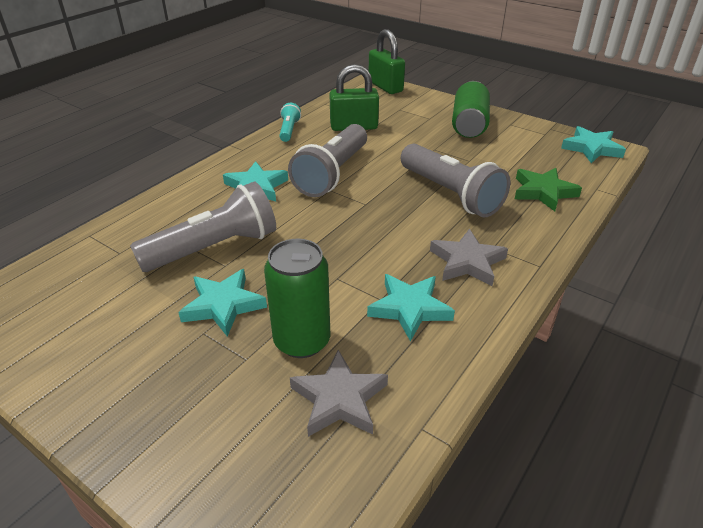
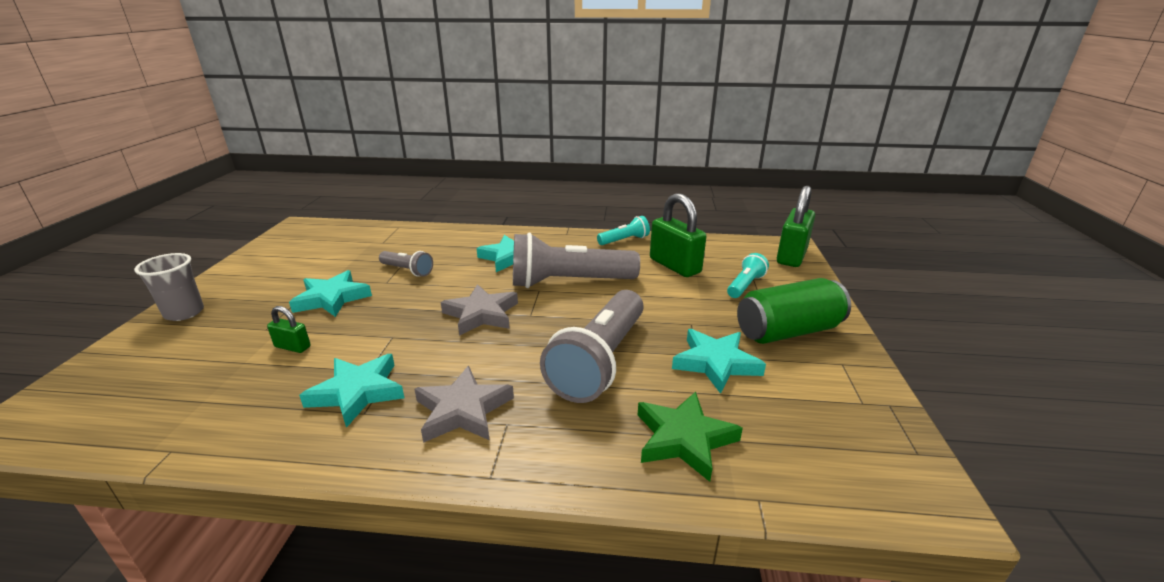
camera: 60 degrees right, 10 degrees down
(133, 430) = (184, 313): none -> grey cup
(214, 248) = (407, 270): grey flashlight -> grey flashlight, size x0.49
(302, 341) = (292, 347): green can -> green padlock
(339, 399) = (214, 389): grey star -> grey star (481, 314)
(406, 115) = (745, 285): none -> turquoise flashlight
(591, 148) = (890, 466): turquoise star -> turquoise star (716, 363)

